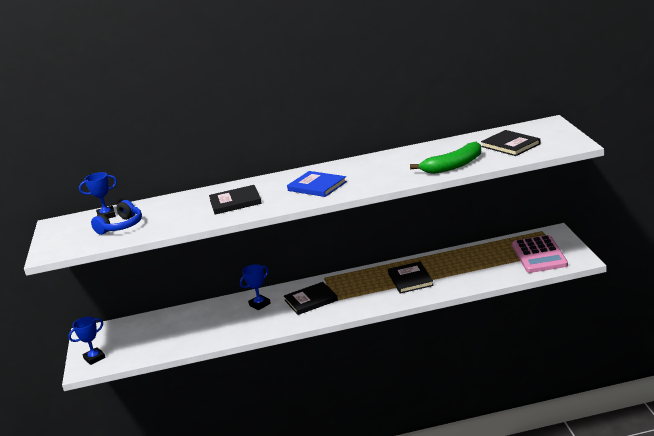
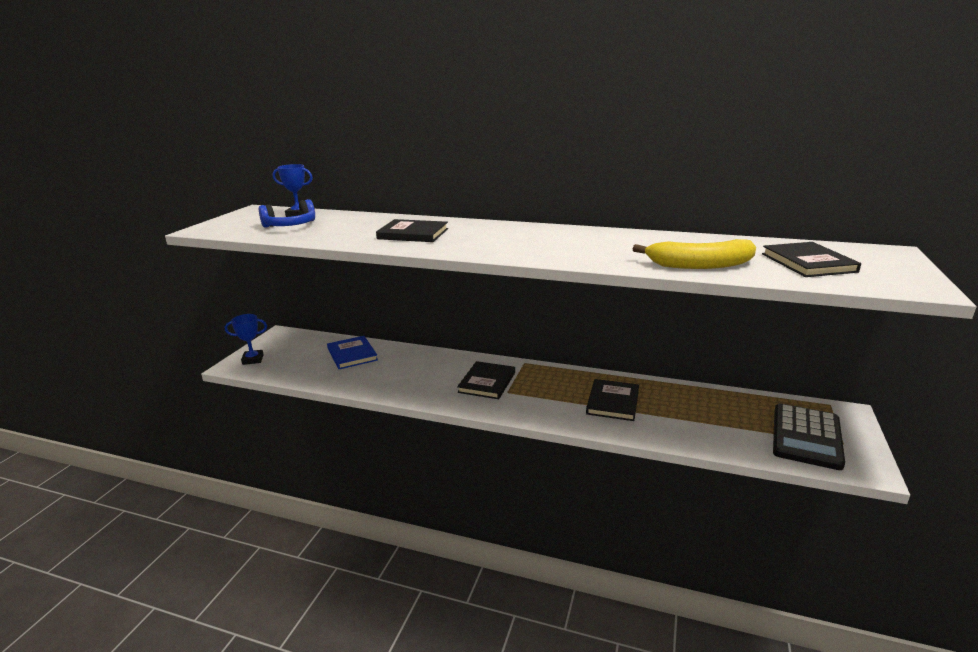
camera: 25 degrees right, 0 degrees up
(259, 304) = (436, 366): blue trophy -> none
(311, 300) = (487, 382): black book -> black book turned 75 degrees counterclockwise
(317, 186) = (511, 242): blue book -> blue book (352, 354)
(453, 166) = (700, 265): green banana -> yellow banana
(539, 255) = (806, 437): pink calculator -> black calculator

